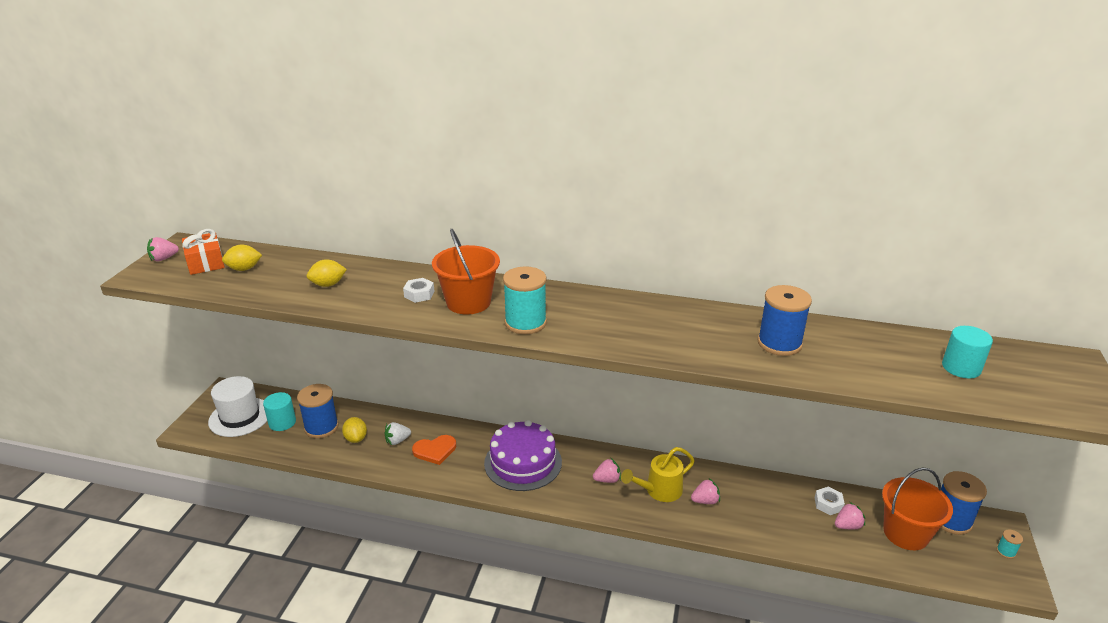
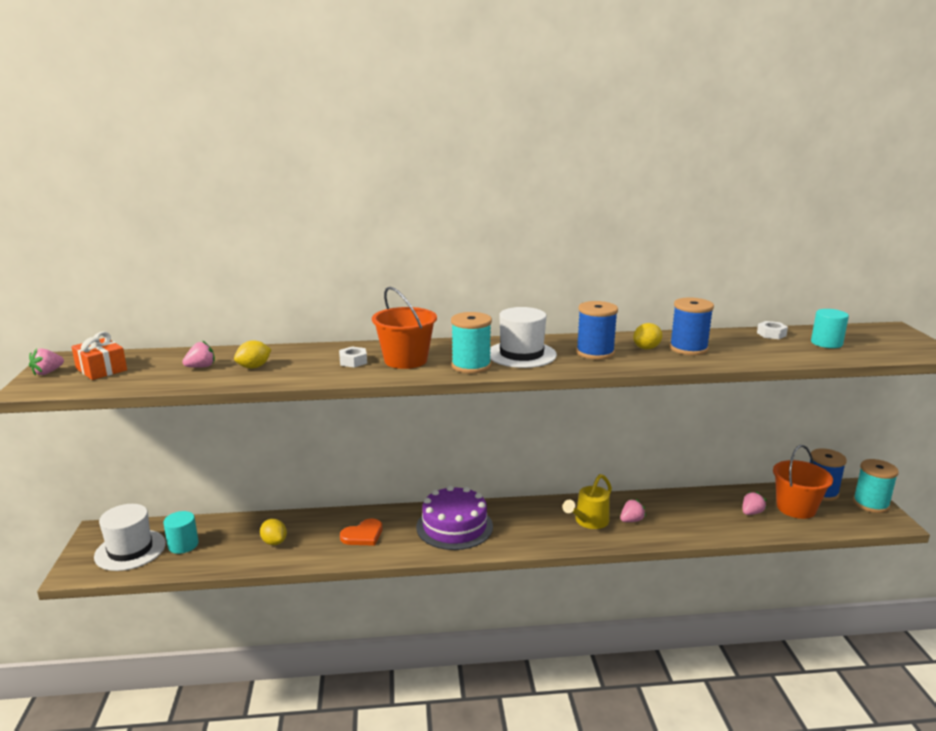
camera: 20 degrees left, 10 degrees down
(244, 269) = (150, 368): yellow lemon -> yellow lemon (646, 348)
(321, 427) = (230, 540): blue spool -> blue spool (595, 353)
(397, 441) = (319, 535): white strawberry -> none
(588, 316) = (521, 354): none -> white hat
(607, 480) = (539, 523): pink strawberry -> pink strawberry (201, 367)
(828, 504) = (727, 501): white nut -> white nut (771, 334)
(1006, 551) = (870, 504): turquoise spool -> turquoise spool, size x2.26

